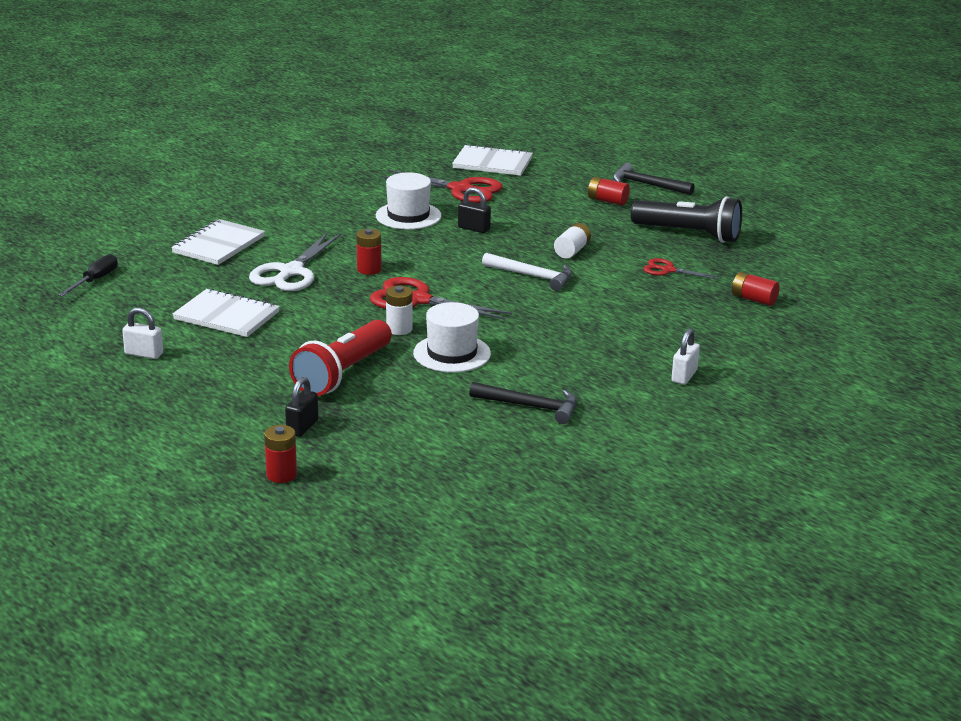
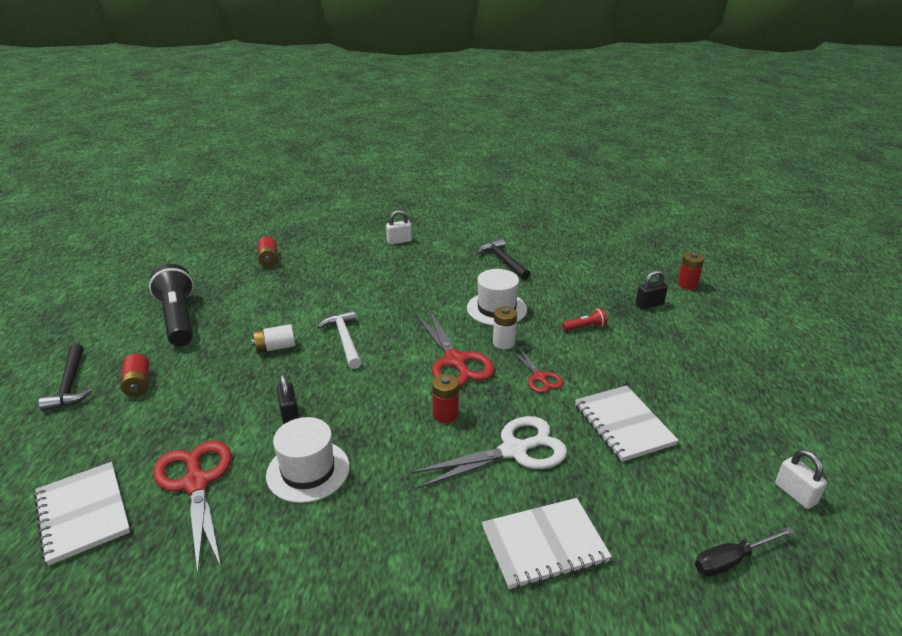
camera: 135 degrees left, 5 degrees up
(144, 354) = (727, 417): white padlock -> white padlock (795, 494)
(343, 374) = (585, 327): red flashlight -> red flashlight, size x0.43
(668, 270) = (260, 299): red scissors -> red scissors (539, 377)

